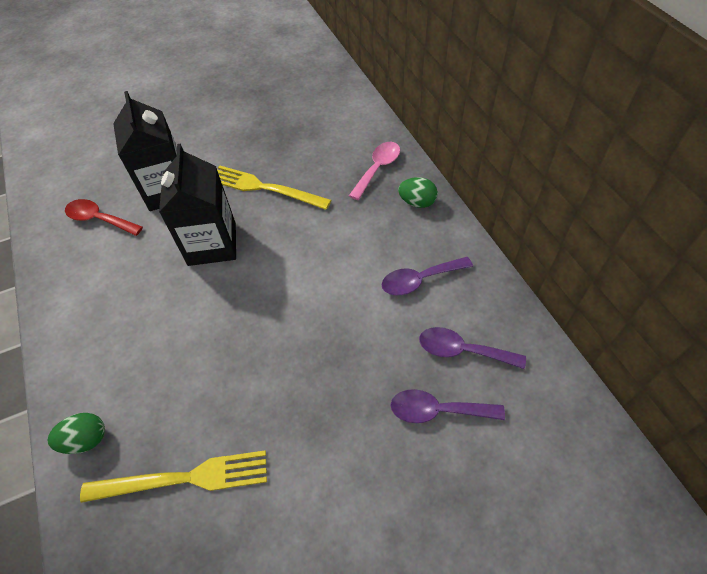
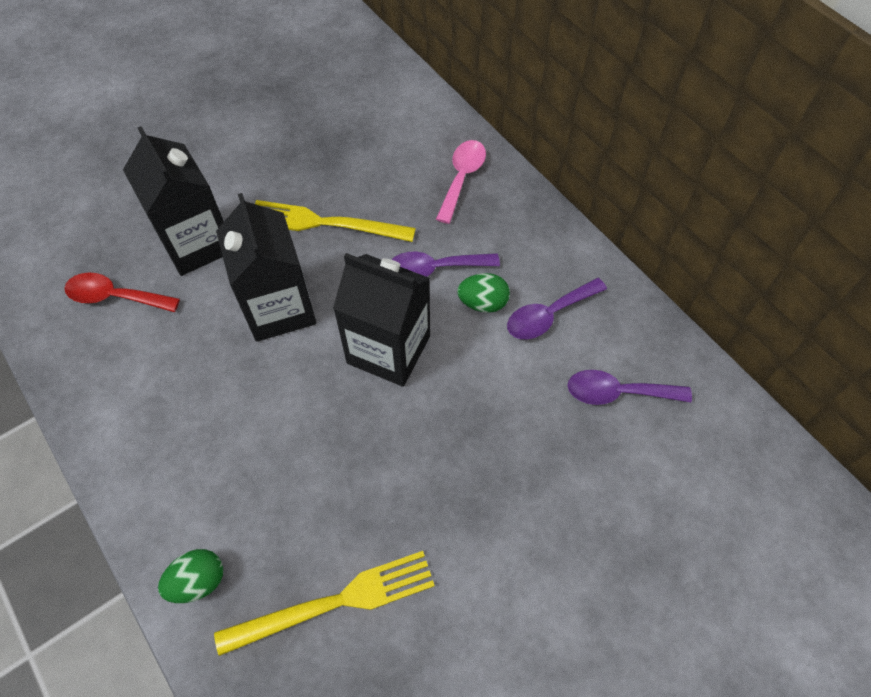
camera: 15 degrees left, 5 degrees up
(285, 287) = (388, 349): none -> black carton
(417, 202) = (521, 216): green egg -> green egg (483, 303)
(437, 410) = (606, 467): purple spoon -> purple spoon (434, 269)

